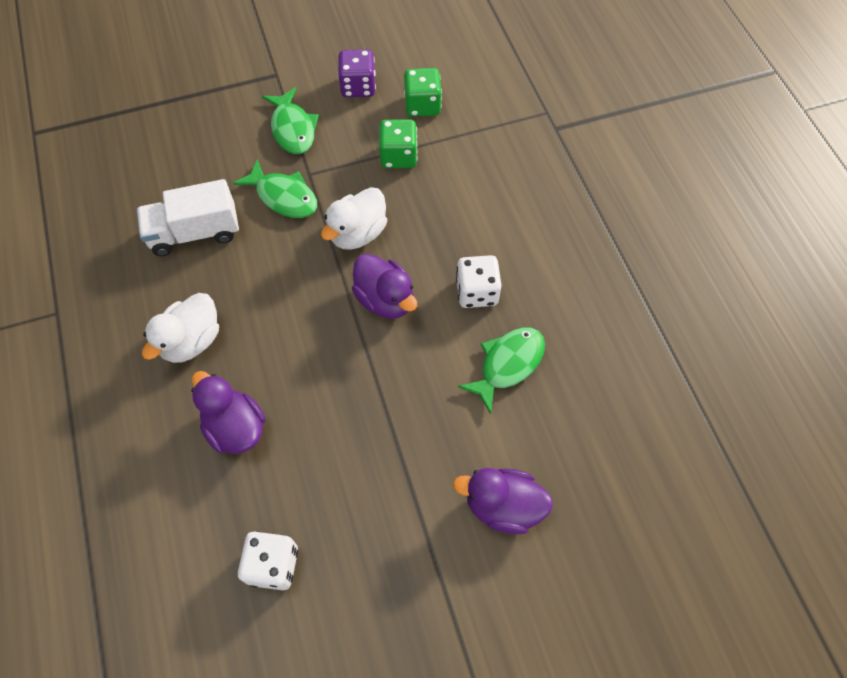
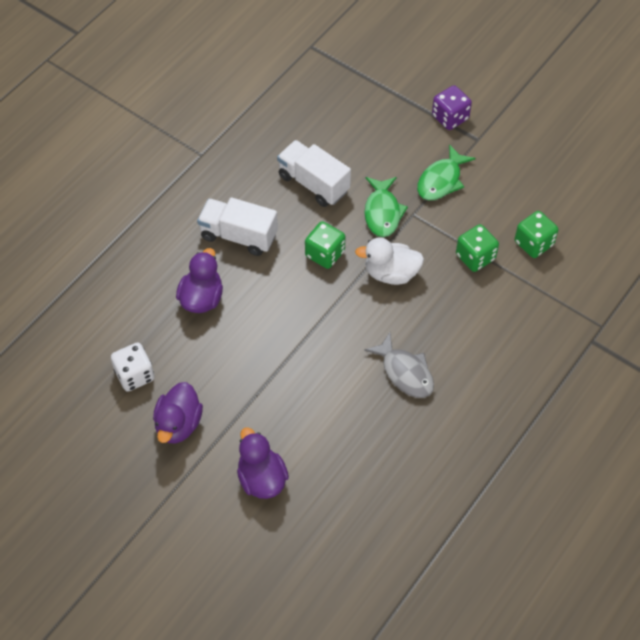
camera: 55 degrees right, 5 degrees down
(191, 341) = (238, 236): white duck -> white truck
(286, 275) = (325, 254): none -> green dice
(358, 87) = (513, 194): purple dice -> purple dice (450, 117)
(385, 299) = (354, 322): purple duck -> purple duck (178, 424)
(477, 292) = (405, 372): white dice -> grey fish
(507, 364) = (364, 424): green fish -> none

